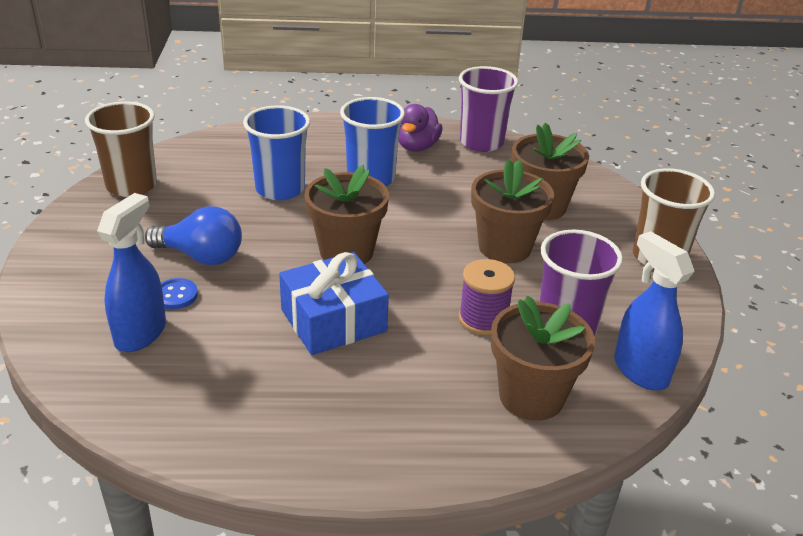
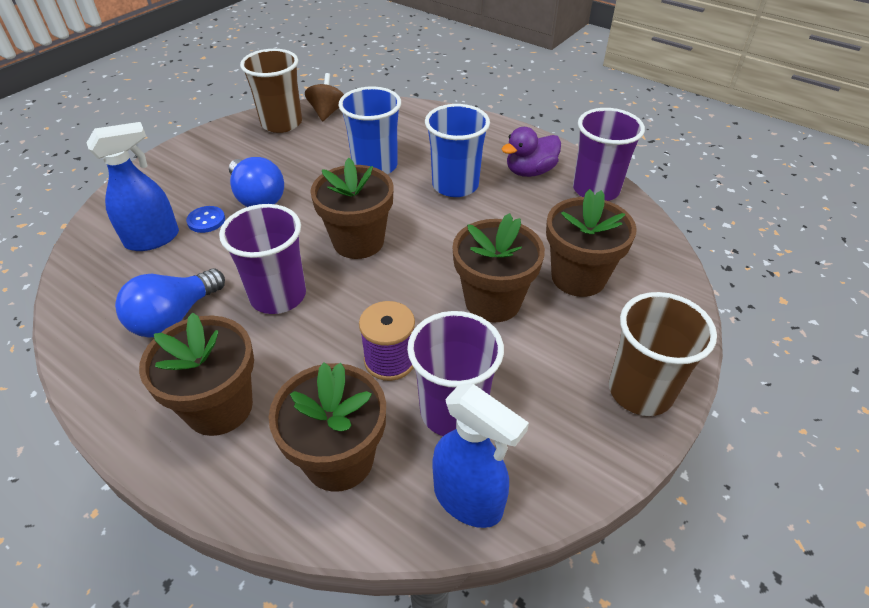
camera: 40 degrees right, 10 degrees up
(167, 160) = (327, 112): none -> brown spinning top
(261, 380) = (174, 317): none -> blue light bulb
(333, 320) = (278, 296): blue gift -> purple cup
(397, 417) = (219, 407): none -> brown flower pot
(640, 371) = (468, 500): blue spray bottle -> blue spray bottle turned 120 degrees clockwise

